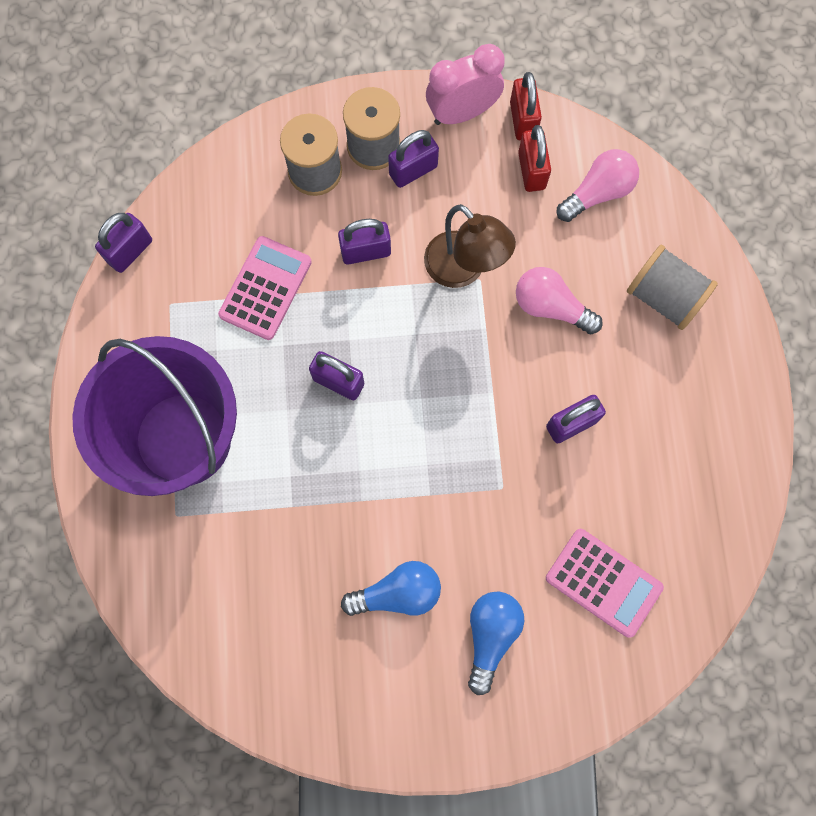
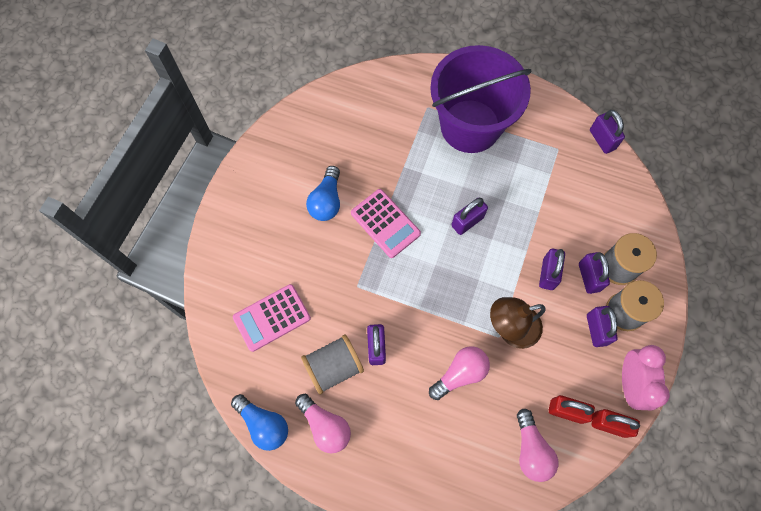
camera: 115 degrees right, 5 degrees down
(266, 288) = (546, 205): pink calculator -> pink calculator (385, 223)
(347, 201) = (589, 277): none -> purple padlock
(490, 635) = (277, 239): blue light bulb -> blue light bulb (263, 424)
(663, 297) = (434, 456): grey spool -> grey spool (334, 367)
(700, 441) = (325, 426): none -> pink light bulb

